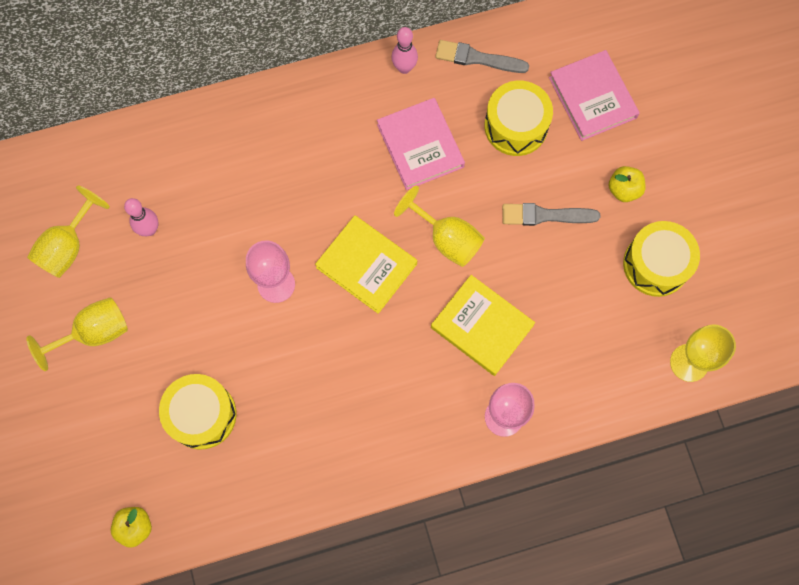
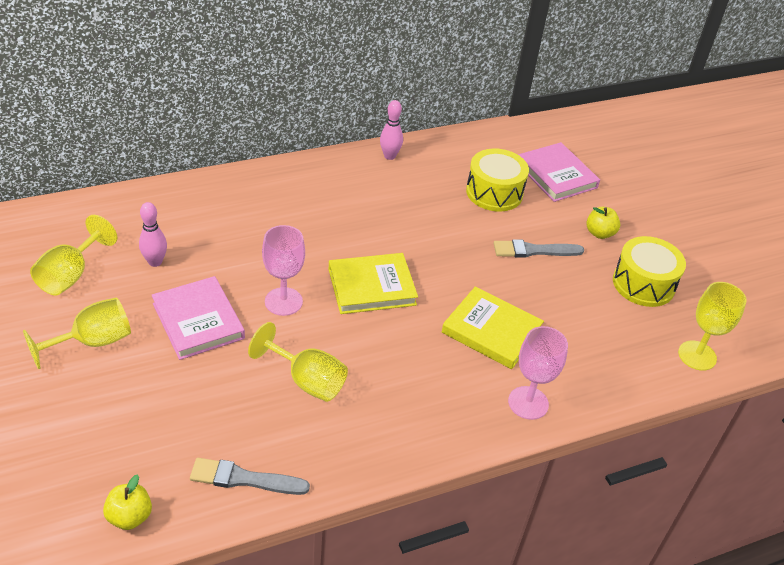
camera: 10 degrees left, 30 degrees down
(202, 415) = (208, 409): yellow drum -> none
(366, 266) = (372, 287): yellow book -> yellow book turned 45 degrees counterclockwise
(420, 146) = (411, 205): pink book -> pink book (198, 321)
(447, 239) = (446, 267): yellow goblet -> yellow goblet (307, 380)
(477, 58) = (452, 151): grey brush -> grey brush (244, 479)

